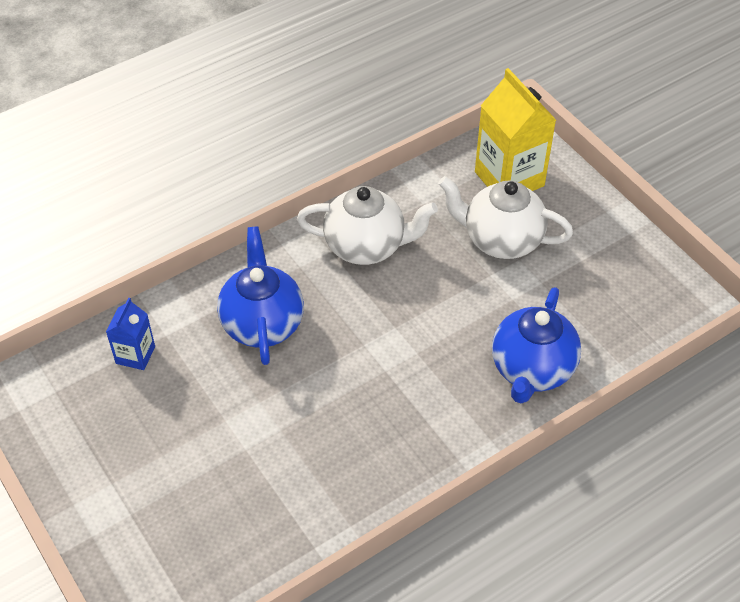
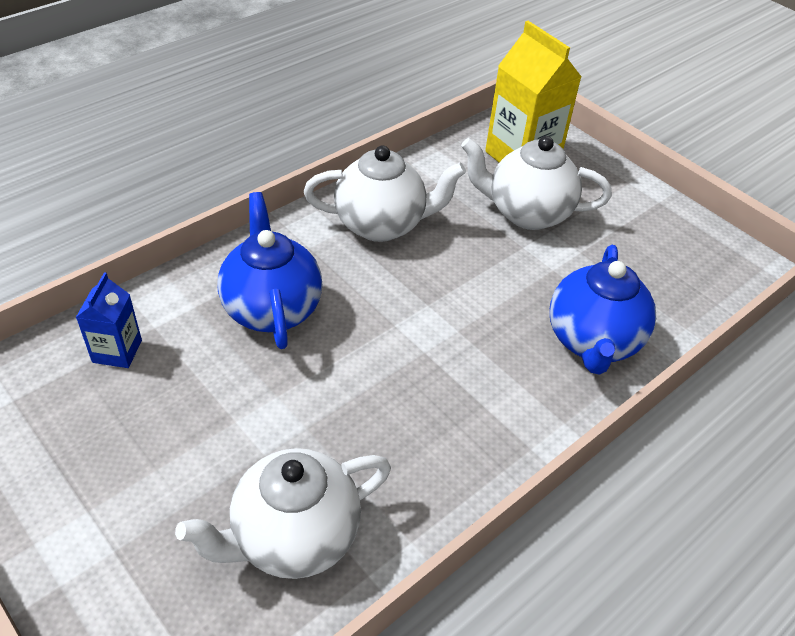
camera: 10 degrees left, 5 degrees down
(262, 515) = (294, 537): none -> white teapot

